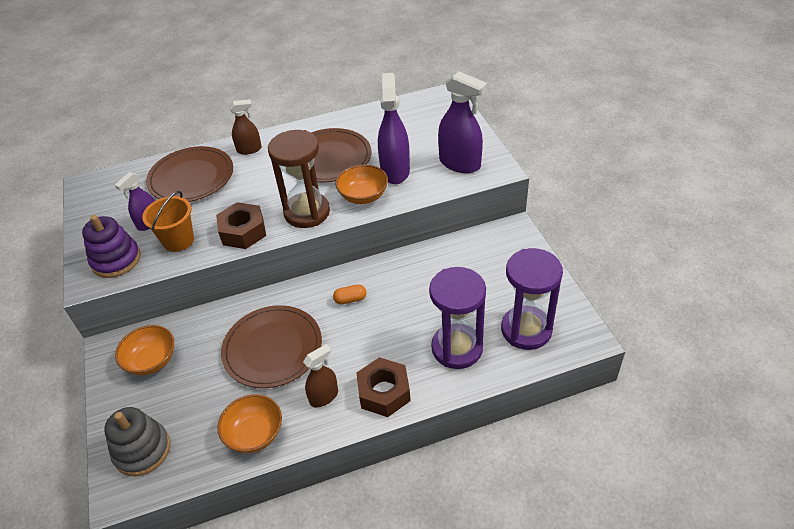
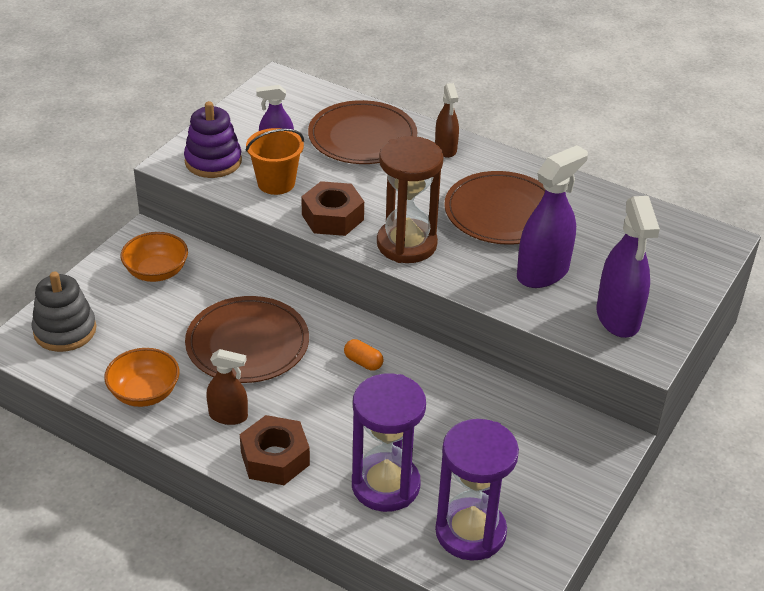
camera: 45 degrees right, 5 degrees down
(249, 149) = (445, 149): brown spray bottle -> brown spray bottle turned 45 degrees clockwise
(363, 196) = (476, 271): orange bowl -> none

